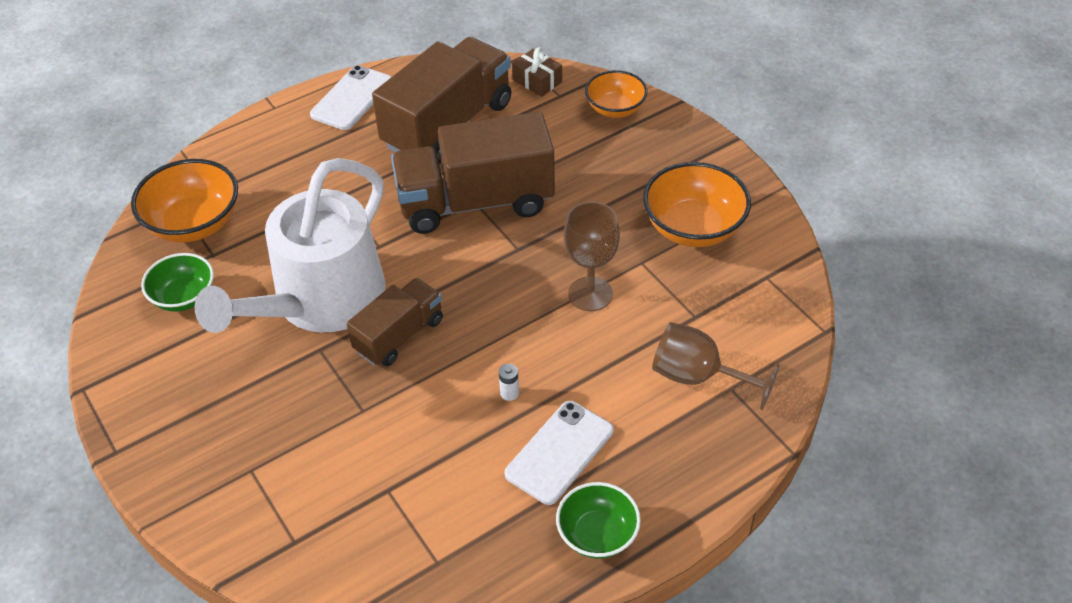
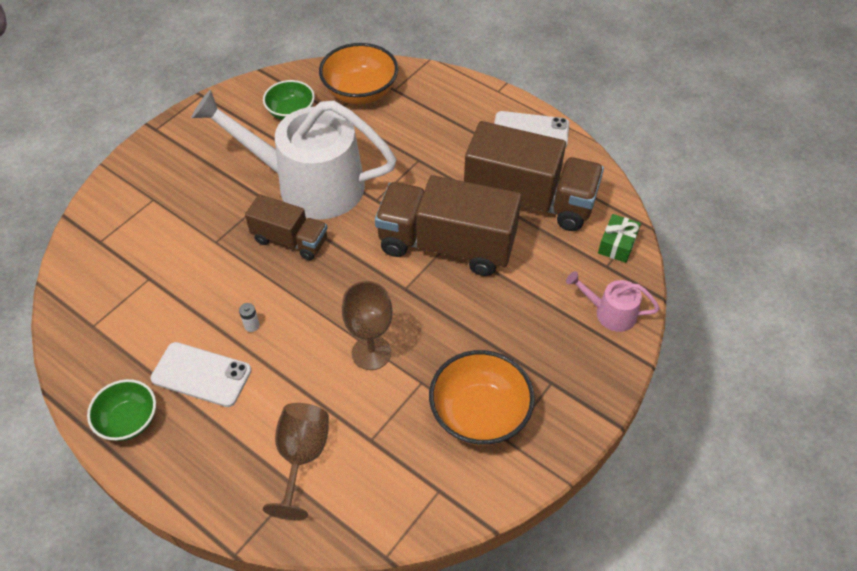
camera: 70 degrees right, 5 degrees up
(475, 202) = (446, 245): brown truck -> brown truck turned 45 degrees counterclockwise
(537, 81) = (617, 244): brown gift -> green gift
(615, 109) = (610, 313): orange bowl -> pink watering can

